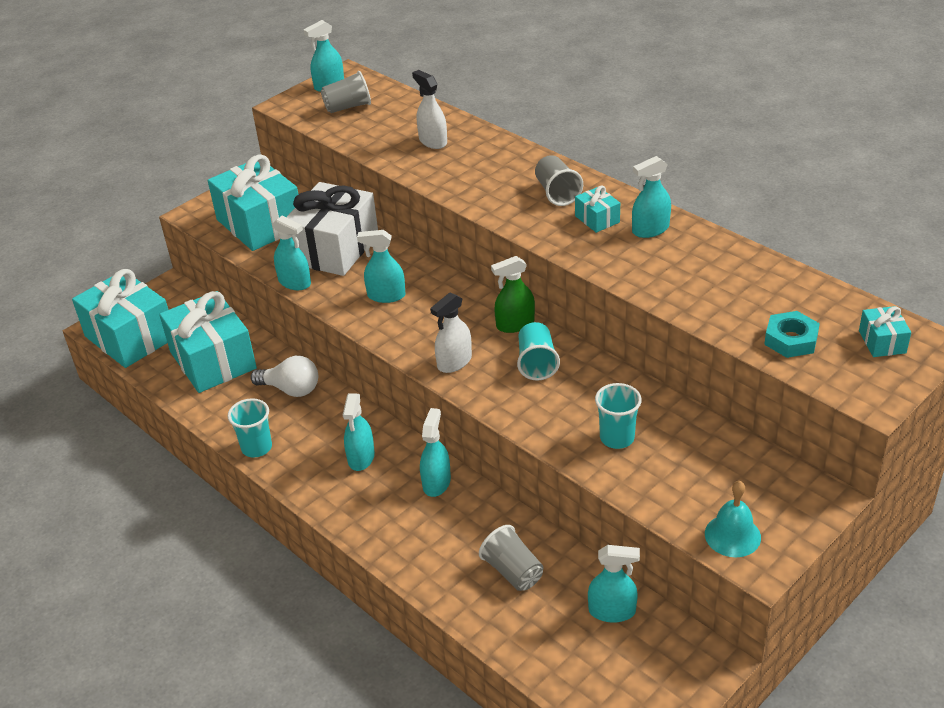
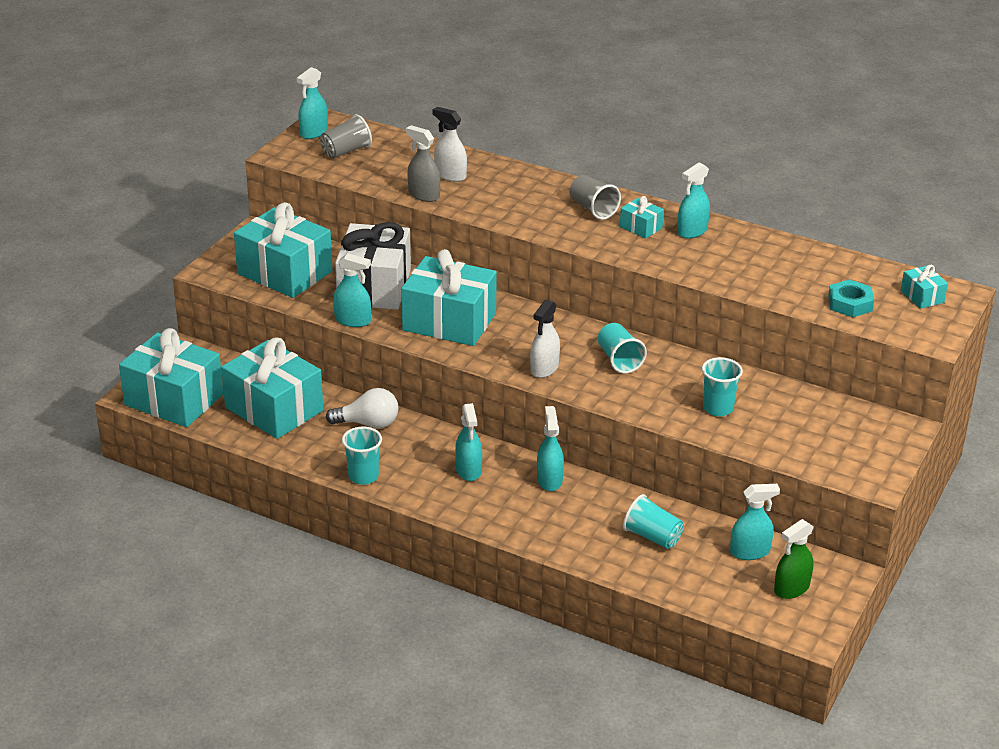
camera: 20 degrees left, 5 degrees down
(386, 295) = (449, 321): turquoise spray bottle -> turquoise gift
(395, 160) = (424, 195): none -> grey spray bottle
(513, 571) = (652, 536): grey cup -> turquoise cup
(515, 324) = (583, 331): green spray bottle -> green spray bottle (791, 588)
(732, 535) = (845, 465): turquoise bell -> none

